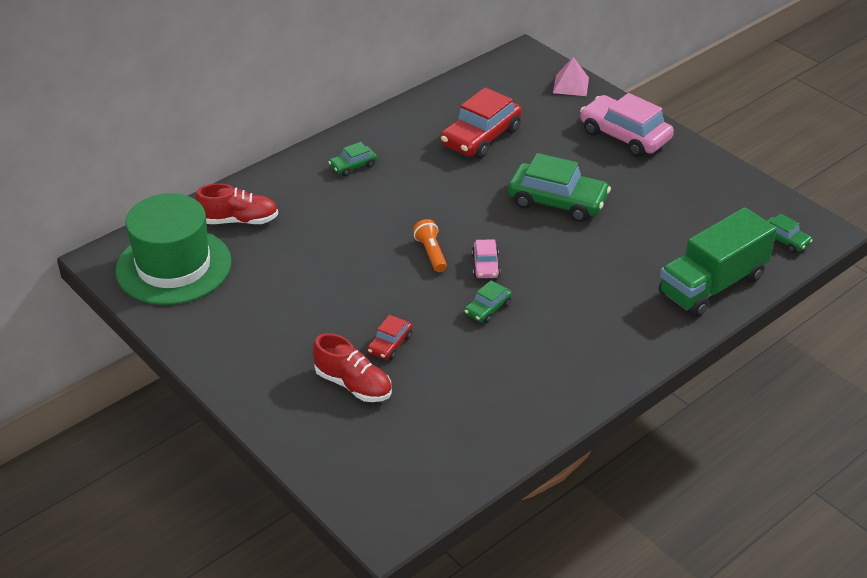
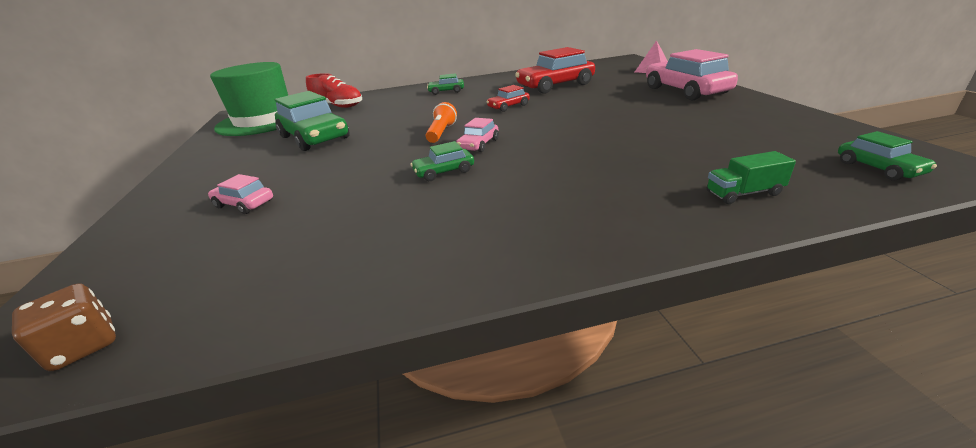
camera: 30 degrees right, 10 degrees down
(353, 385) = (244, 204): red shoe -> pink car
(390, 344) = (322, 181): red car -> red car (508, 106)
(415, 499) = (84, 346): none -> brown dice
(557, 201) = (589, 117): green car -> green car (315, 137)
(712, 285) = (743, 193): green truck -> green truck, size x0.42

